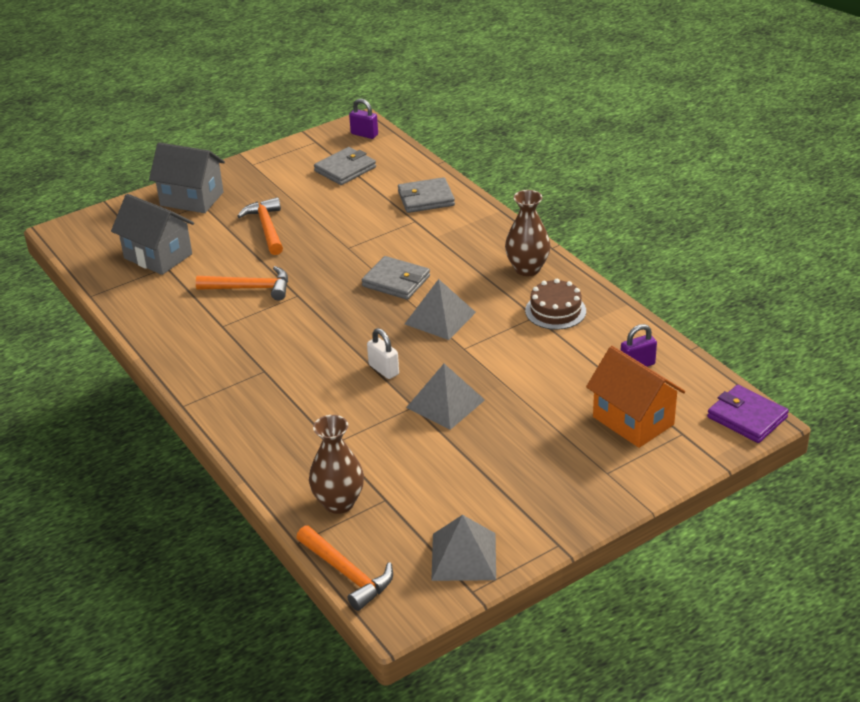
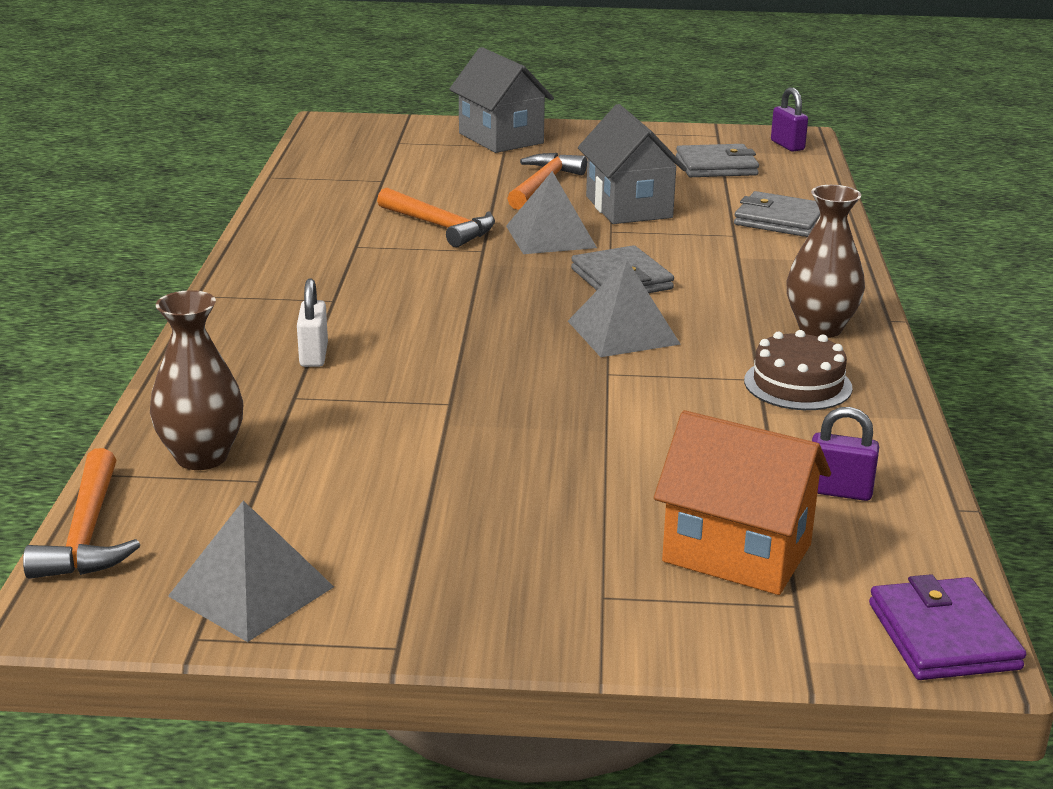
camera: 35 degrees right, 10 degrees down
(158, 256) = (388, 169): grey house -> grey house (628, 207)
(383, 370) = (471, 353): white padlock -> white padlock (313, 355)
(445, 403) = (494, 417): grey pyramid -> grey pyramid (551, 236)
(633, 421) = (737, 553): orange house -> orange house turned 60 degrees counterclockwise

